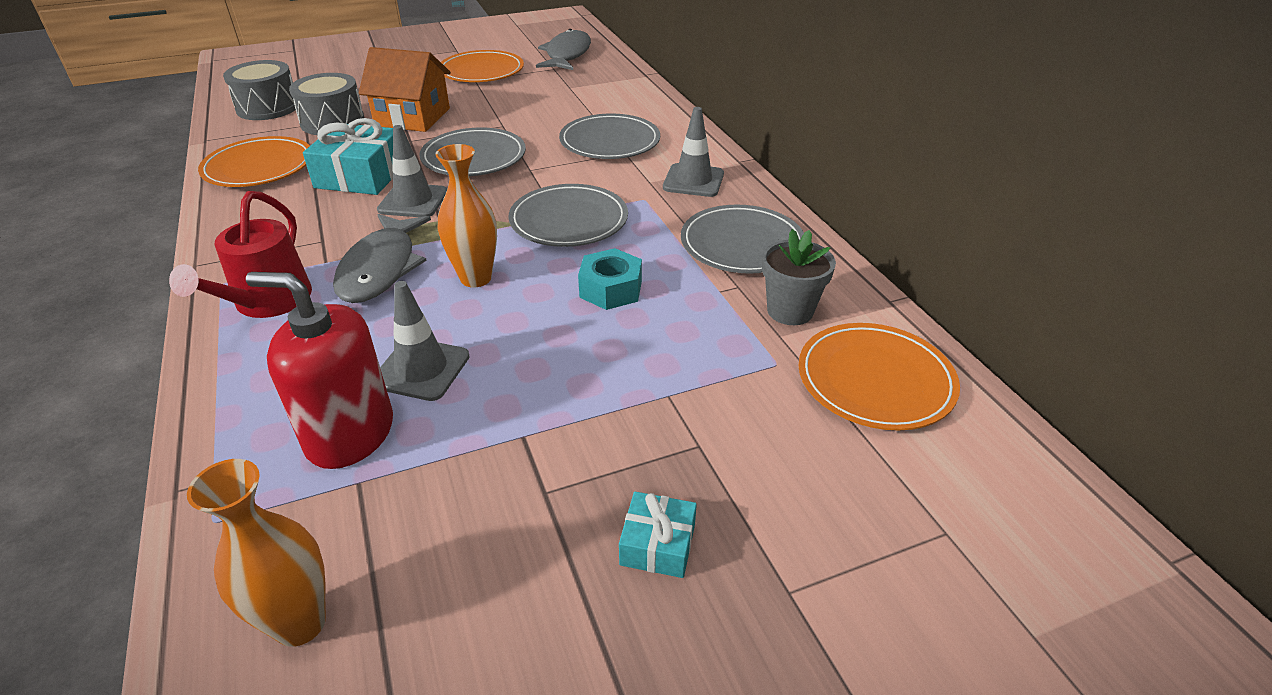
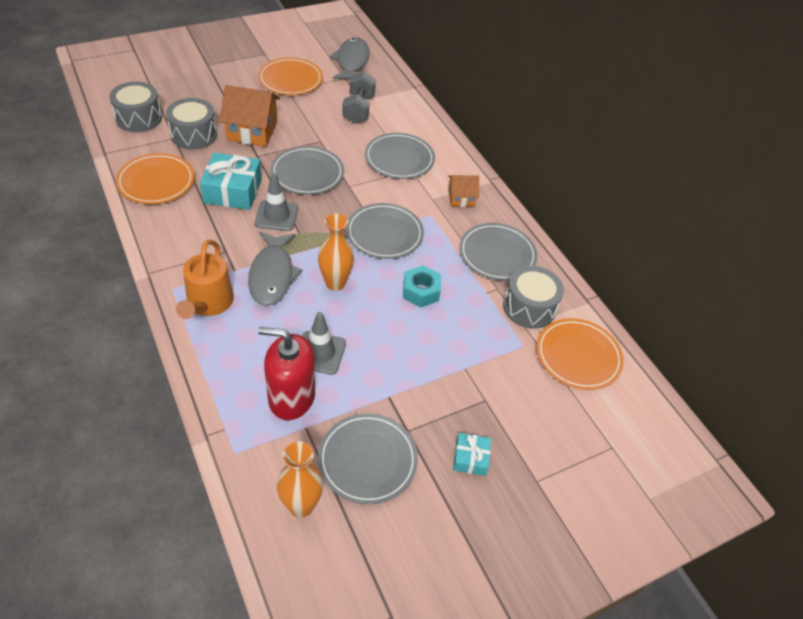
camera: 10 degrees left, 10 degrees up
(268, 302) = (208, 303): red watering can -> orange watering can
(456, 541) = (367, 460): none -> grey plate
(564, 96) = (358, 109): none -> grey dumbbell
(693, 181) = (461, 198): grey traffic cone -> orange house
(790, 311) = (529, 307): grey flower pot -> grey drum

